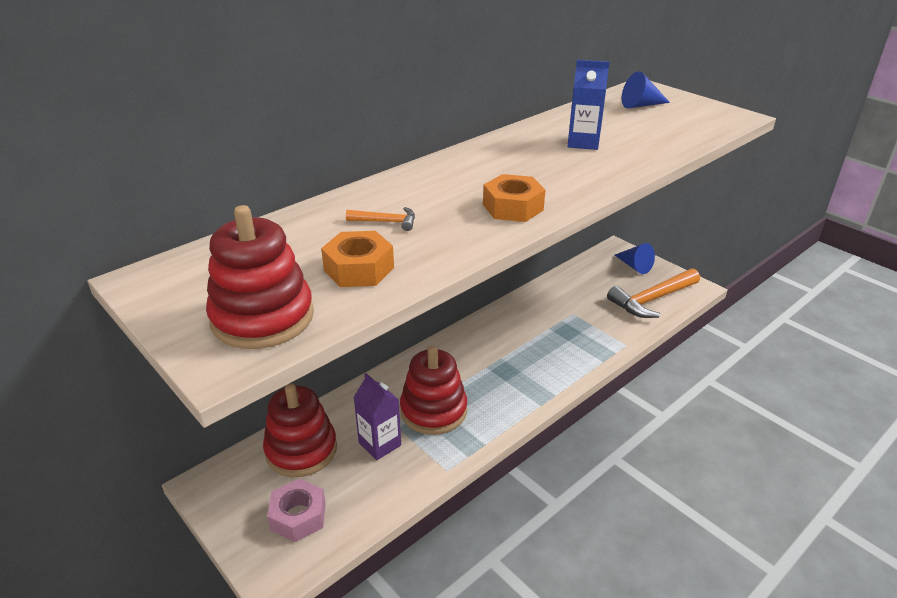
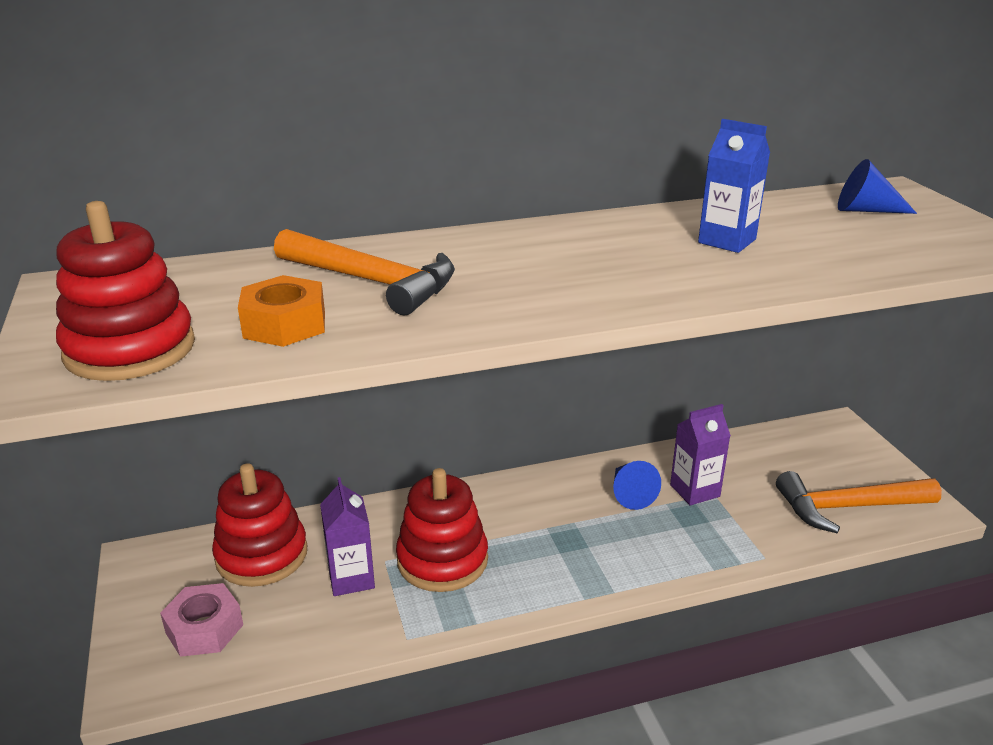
camera: 25 degrees right, 5 degrees down
(386, 222) = (372, 282): orange hammer -> orange hammer, size x2.19
(513, 207) = (544, 297): orange nut -> none
(560, 315) = (694, 491): none -> purple carton
(634, 266) = (851, 455): blue cone -> blue cone (630, 494)

